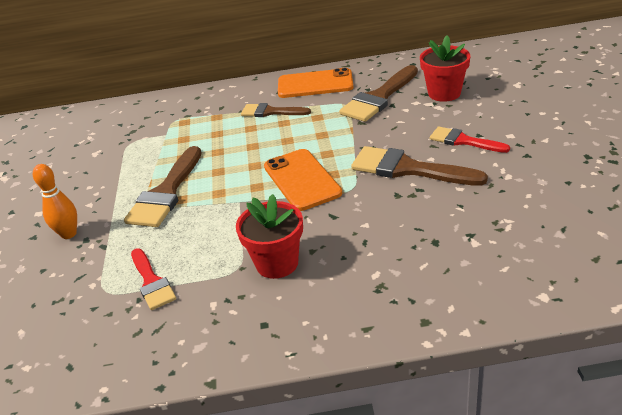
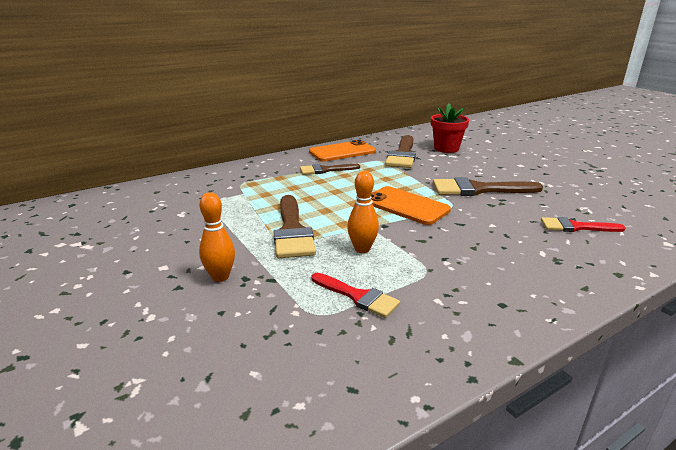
camera: 30 degrees left, 10 degrees down
(205, 229) = (362, 249): none -> orange bowling pin
(277, 263) = (457, 260): red flower pot -> none
(463, 141) = (495, 171): red brush -> red brush (576, 227)

